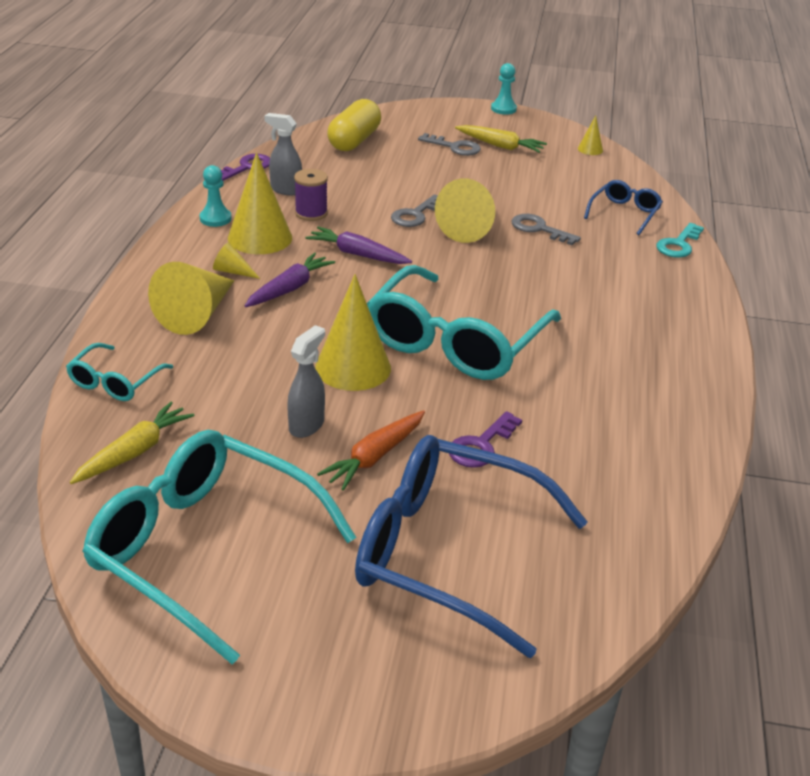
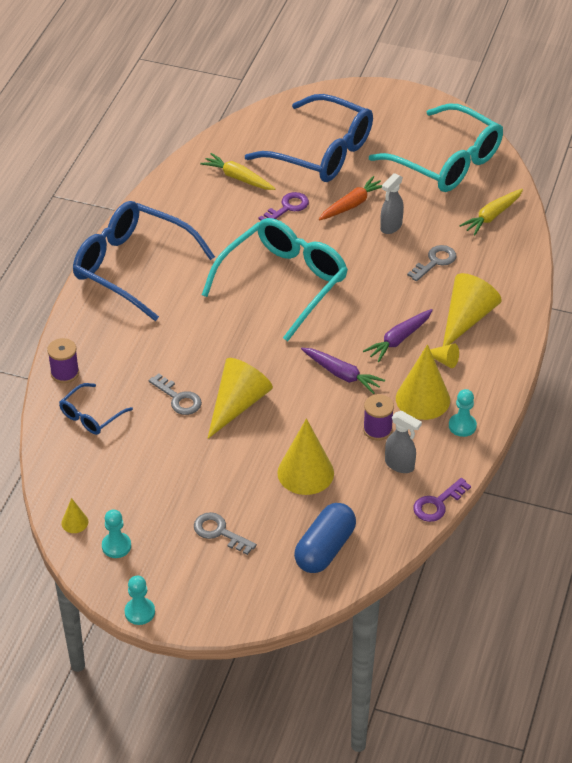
camera: 170 degrees left, 10 degrees up
(115, 382) = (513, 264): turquoise glasses -> none
(353, 367) = (358, 266): yellow cone -> yellow cone (305, 472)
(354, 141) = (325, 549): yellow capsule -> blue capsule
(415, 215) = (284, 423): grey key -> grey key (435, 262)
(500, 146) = (169, 532): yellow carrot -> yellow carrot (238, 178)
(543, 138) = (116, 546): none -> turquoise pawn
(672, 351) = (132, 267): none -> blue glasses
(678, 244) = (65, 373): turquoise key -> purple spool

